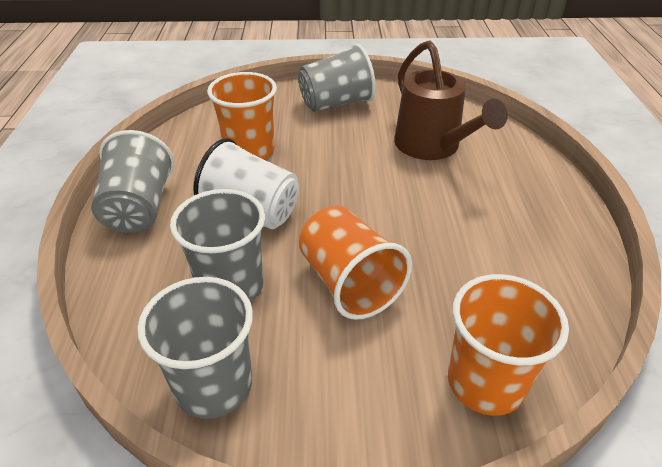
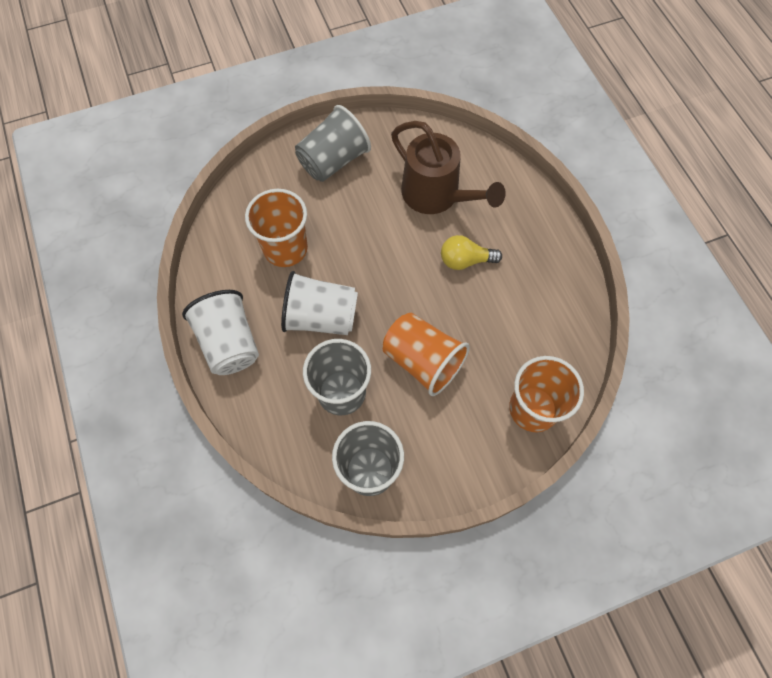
camera: 20 degrees left, 25 degrees up
(139, 208) = (229, 343): grey cup -> white cup
(444, 204) = (465, 260): none -> yellow light bulb

